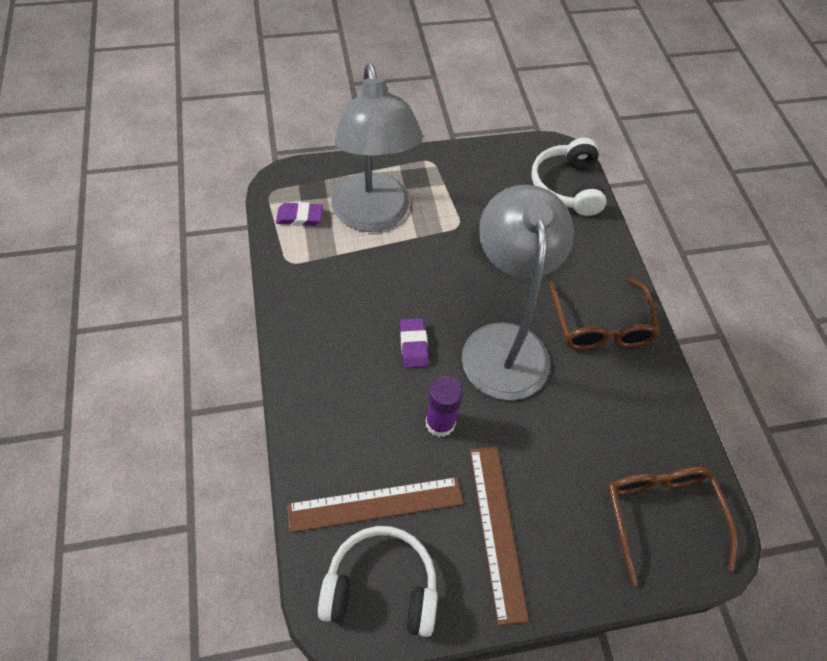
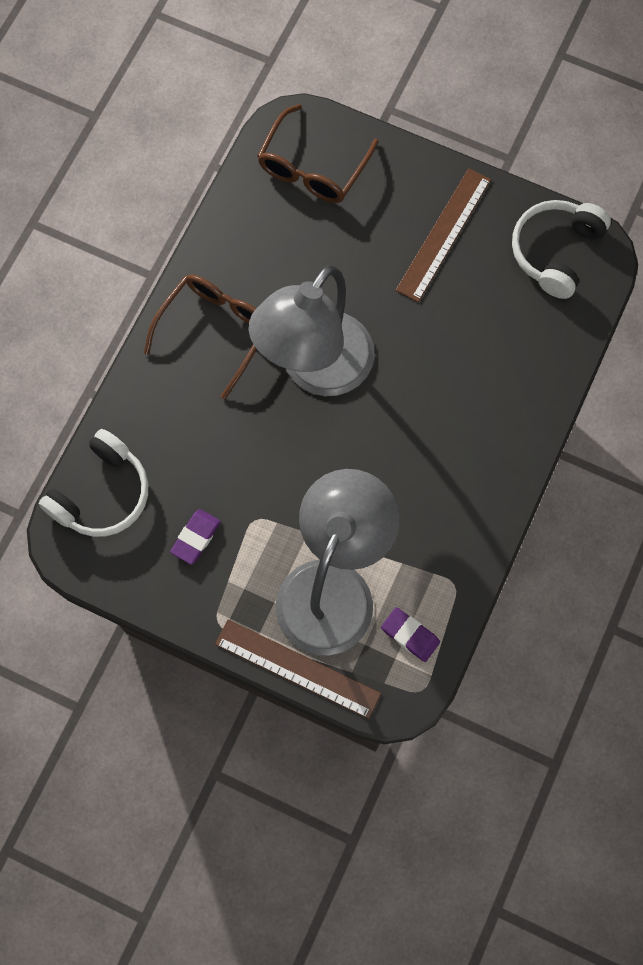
camera: 140 degrees left, 15 degrees up
(375, 504) = (522, 309): brown ruler -> brown ruler (297, 668)
(381, 588) = (556, 252): white headphones -> white headphones turned 75 degrees clockwise
(413, 345) = (397, 419): purple eraser -> purple eraser (196, 538)
(440, 423) = (425, 337): purple glue stick -> none

